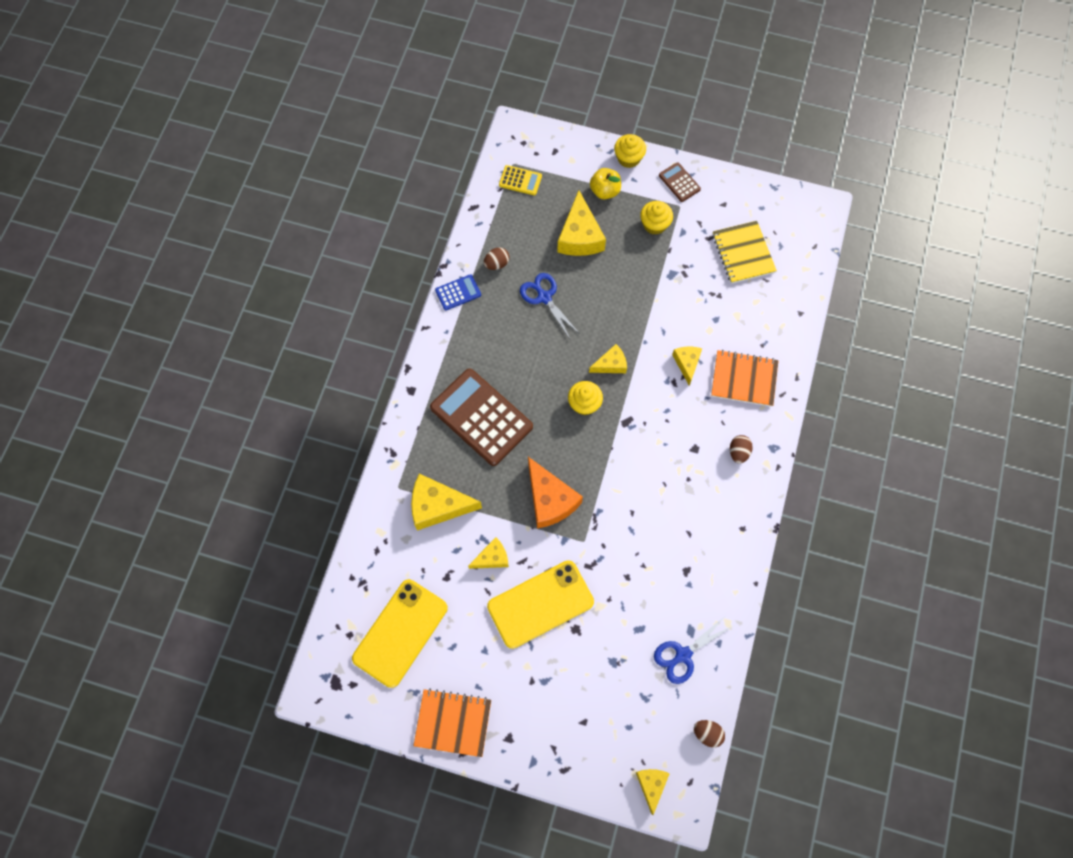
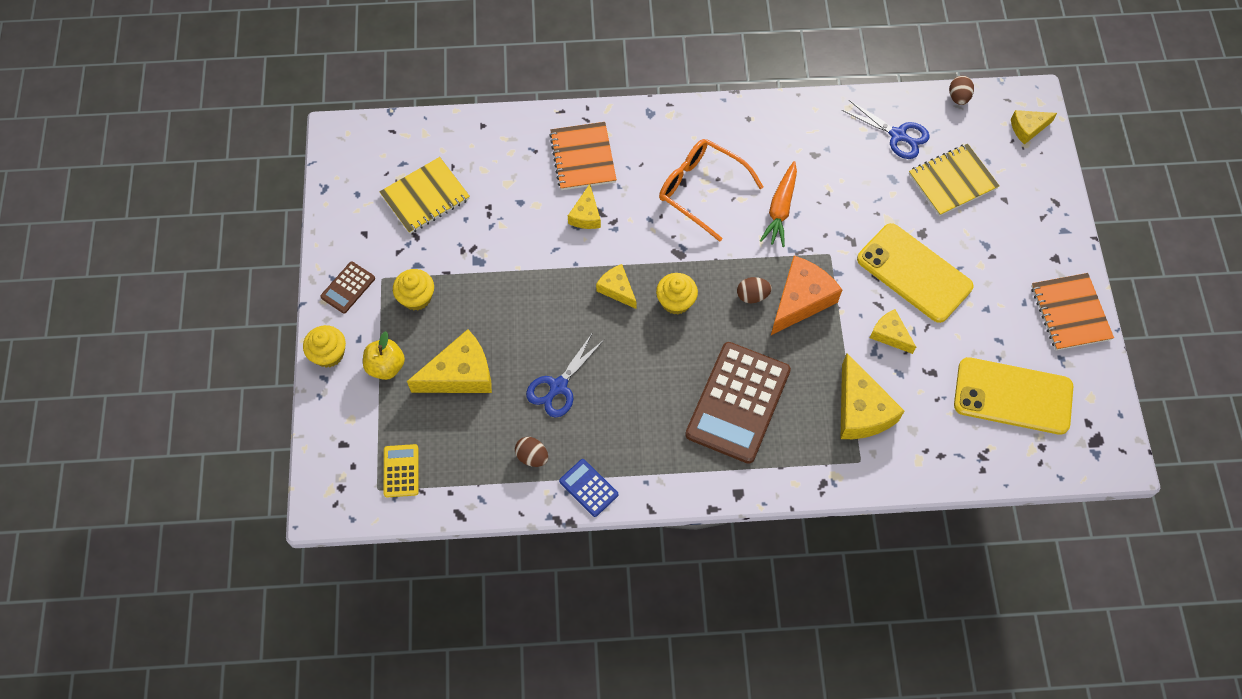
camera: 110 degrees left, 5 degrees down
(618, 682) = (952, 181): none -> yellow notebook
(641, 518) = (780, 209): none -> orange carrot
(681, 461) = (701, 190): none -> orange glasses
(687, 363) = (586, 215): yellow cheese -> yellow cheese turned 60 degrees counterclockwise
(738, 452) = (668, 142): brown egg -> brown egg (752, 296)

